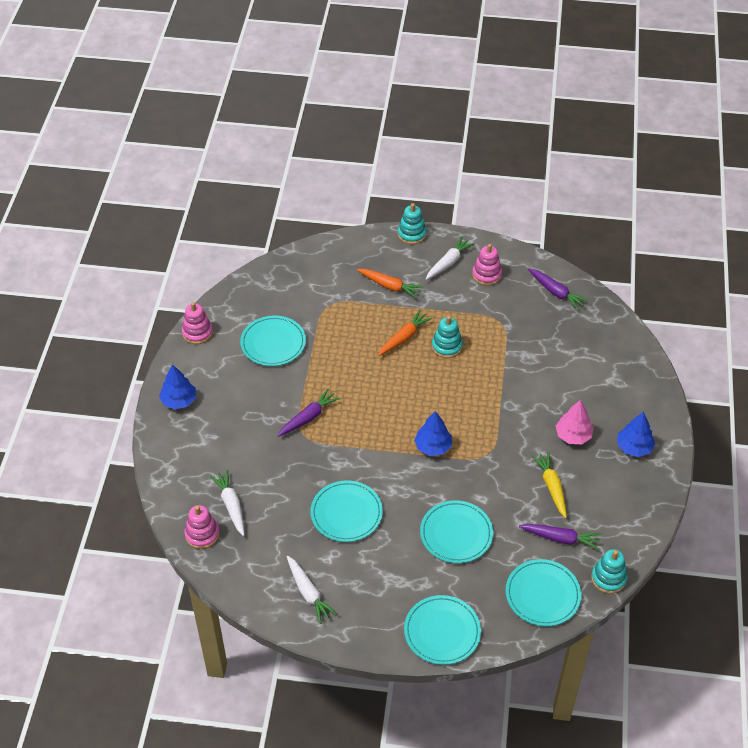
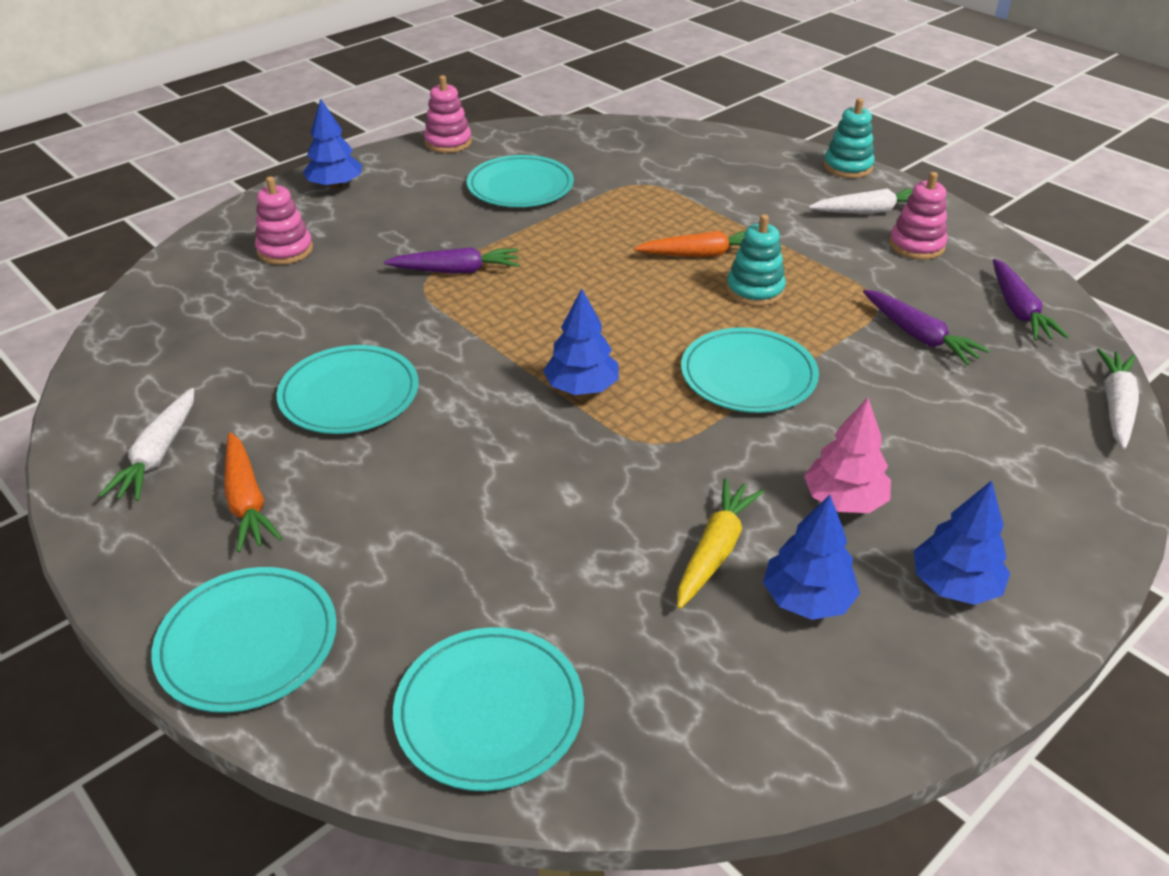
camera: 40 degrees right, 10 degrees down
(202, 534) = (151, 314): pink stacking toy -> pink stacking toy (285, 250)
(231, 505) = (229, 305): white carrot -> white carrot (1115, 406)
(389, 286) = (749, 199): orange carrot -> orange carrot (247, 501)
(456, 533) = (466, 516): turquoise plate -> turquoise plate (748, 375)
(560, 538) = (637, 640): purple carrot -> purple carrot (918, 336)
(596, 485) = (807, 599): none -> blue tree
(608, 578) = (653, 778): turquoise stacking toy -> none

